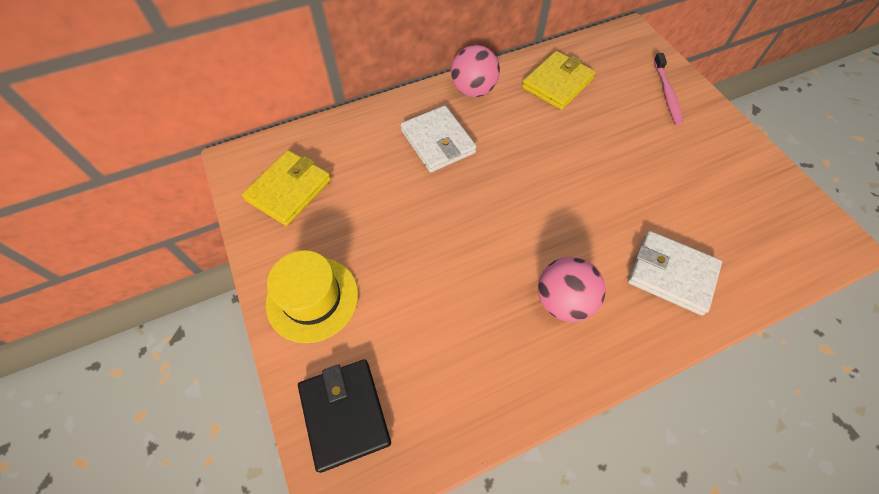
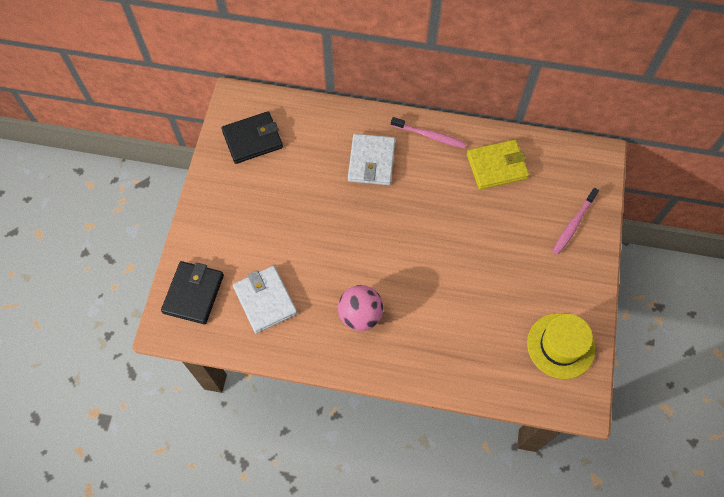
camera: 35 degrees right, 5 degrees up
(289, 190) = (252, 139): yellow wallet -> black wallet
(312, 298) = (219, 219): yellow hat -> yellow hat (561, 346)
(473, 90) = (429, 135): pink ball -> pink toothbrush
(671, 274) = (443, 345): white wallet -> white wallet (265, 300)

